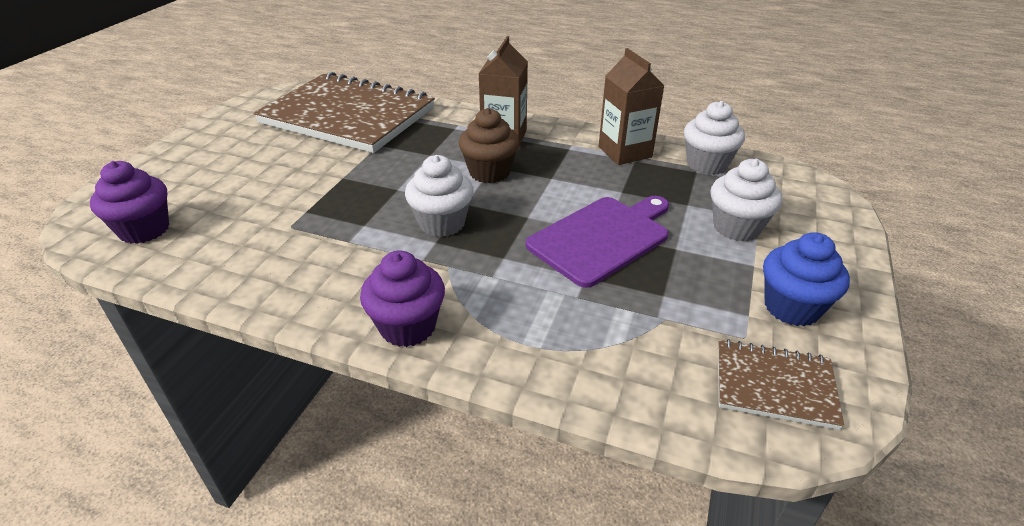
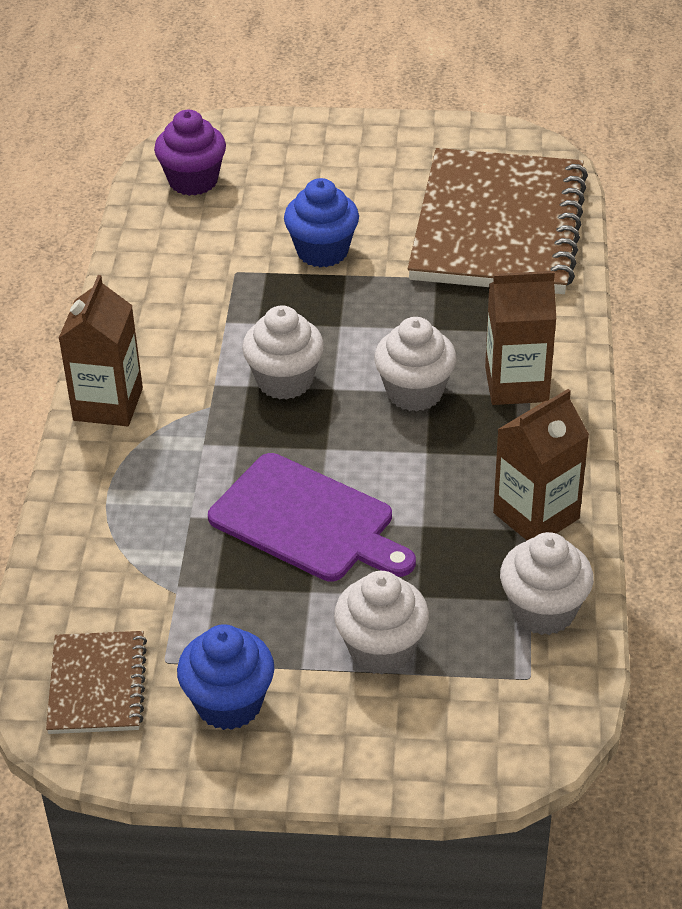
camera: 75 degrees right, 5 degrees up
(306, 183) = (322, 251): none -> blue cupcake
(408, 327) = (108, 404): purple cupcake -> brown carton
(489, 172) = (414, 392): brown cupcake -> white cupcake

